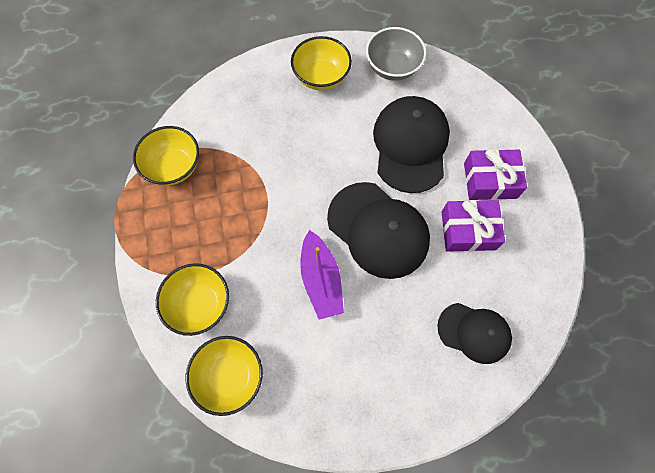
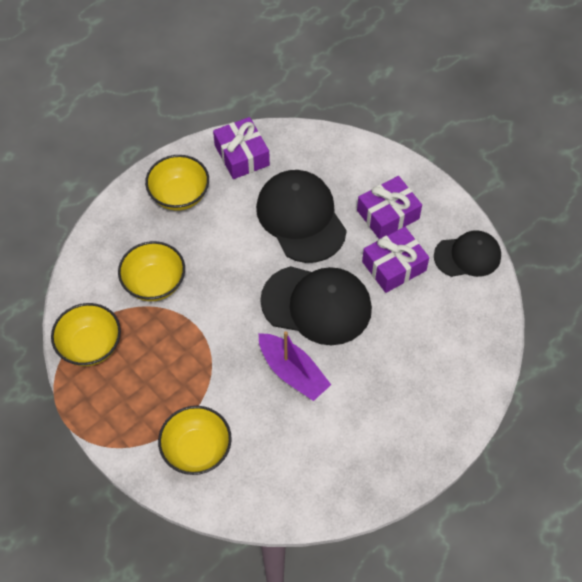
camera: 30 degrees left, 10 degrees down
(230, 376) = (263, 492): yellow bowl -> yellow bowl (154, 283)
(392, 67) = (242, 155): grey bowl -> purple gift
(474, 332) = (447, 346): black cap -> black cap (467, 256)

